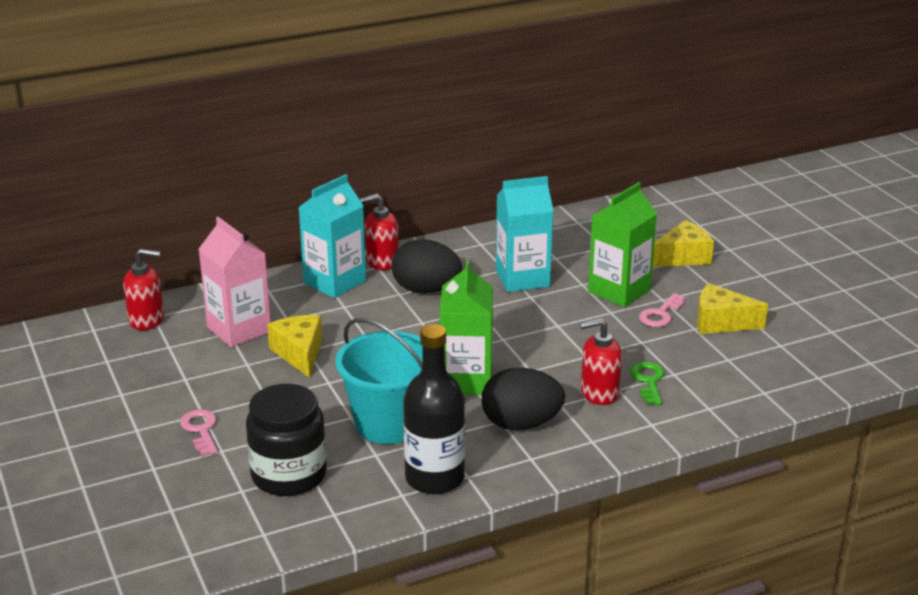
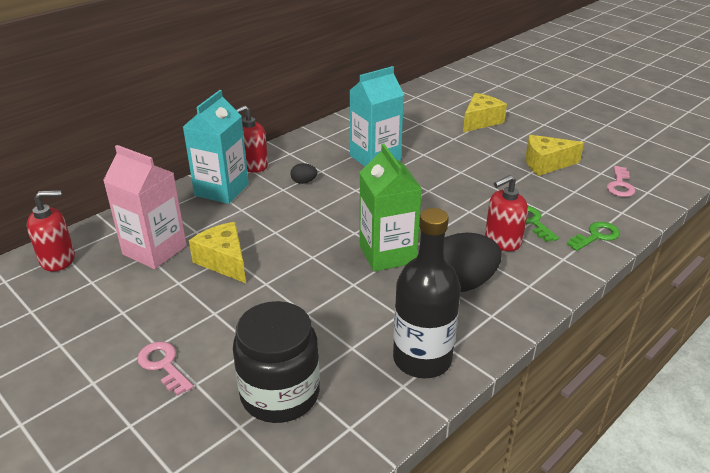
camera: 20 degrees left, 5 degrees up
(388, 423) = (345, 312): turquoise bucket -> none
(426, 290) = (304, 182): black egg -> black egg, size x0.43
(619, 291) = (454, 154): green carton -> none
(660, 314) = (498, 166): pink key -> pink key (620, 185)
(710, 410) = (596, 236): none -> green key

